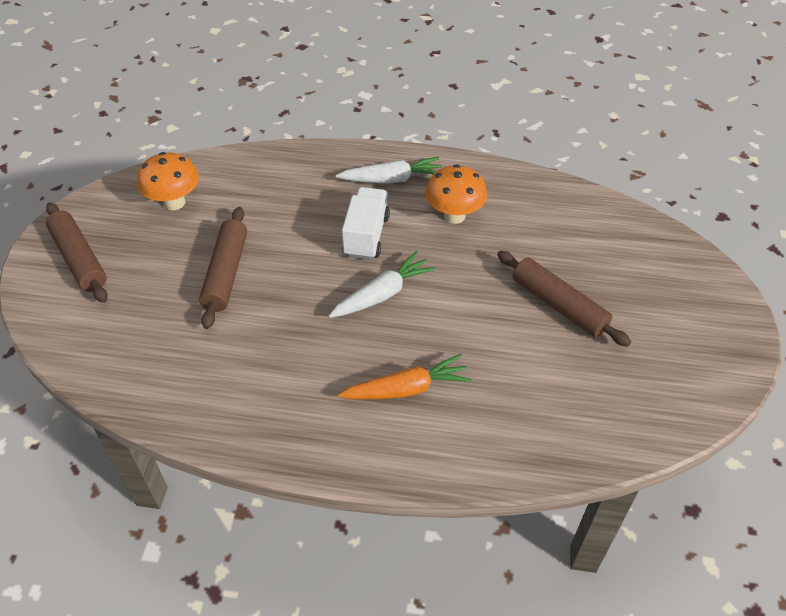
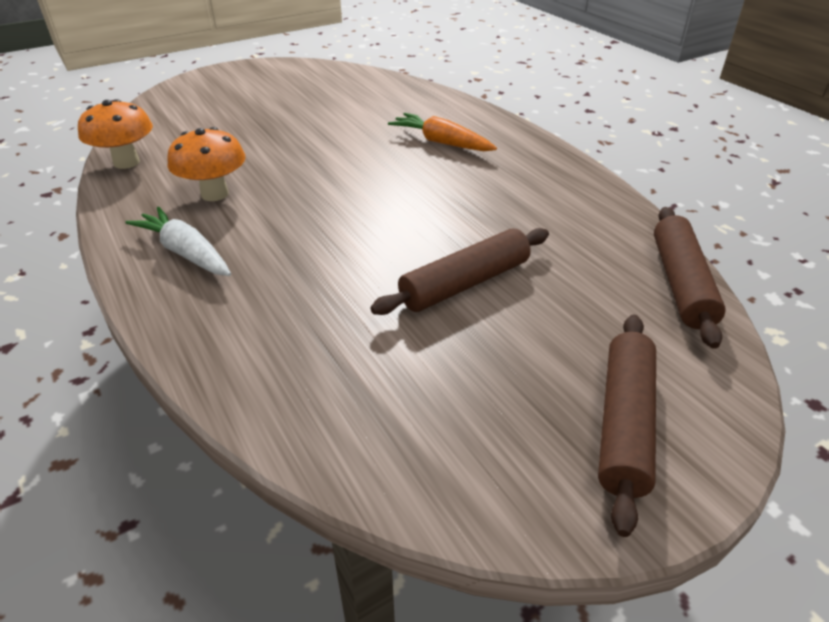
camera: 130 degrees left, 10 degrees down
(174, 202) = (419, 410): orange mushroom -> orange mushroom (126, 162)
(366, 236) = (300, 227): white truck -> none
(382, 294) = (366, 187): white carrot -> none
(558, 305) = (280, 120): brown rolling pin -> brown rolling pin (681, 283)

